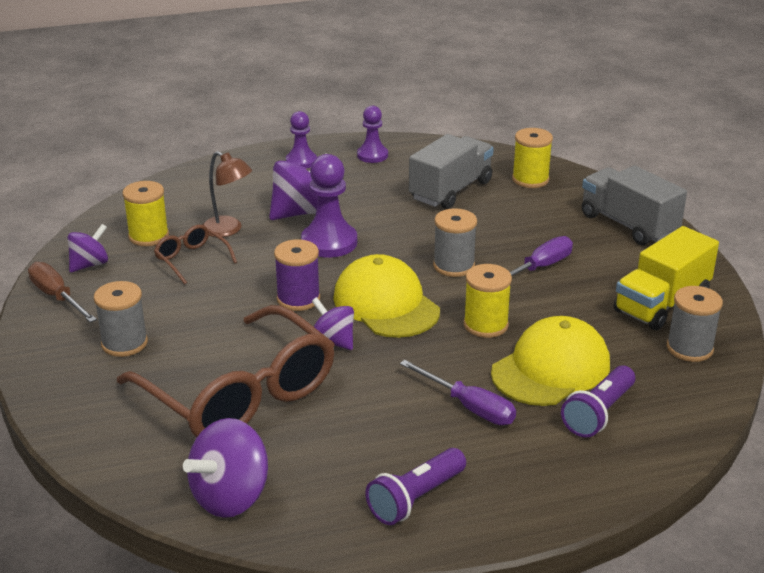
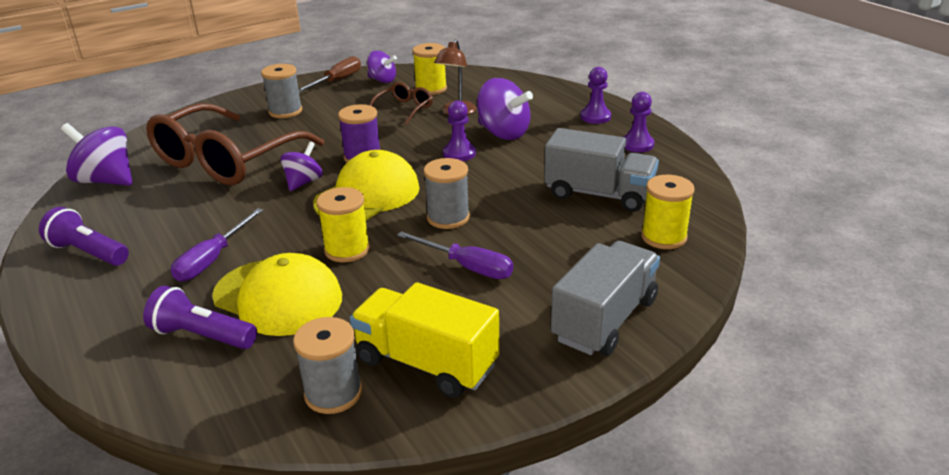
camera: 75 degrees right, 0 degrees up
(329, 242) = (459, 153): purple pawn -> purple pawn, size x0.63

